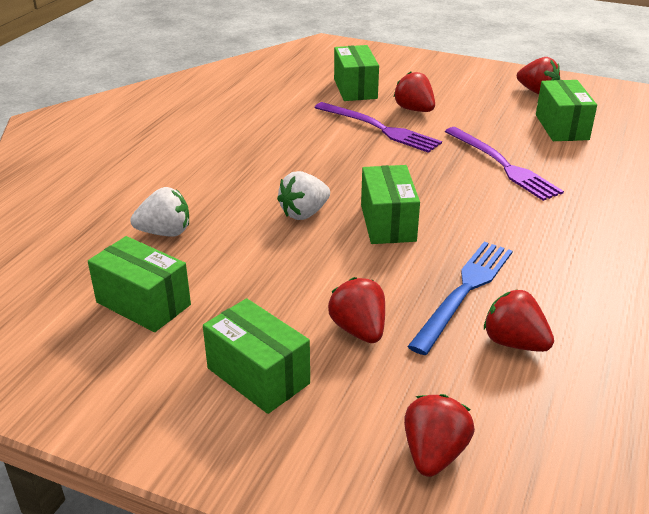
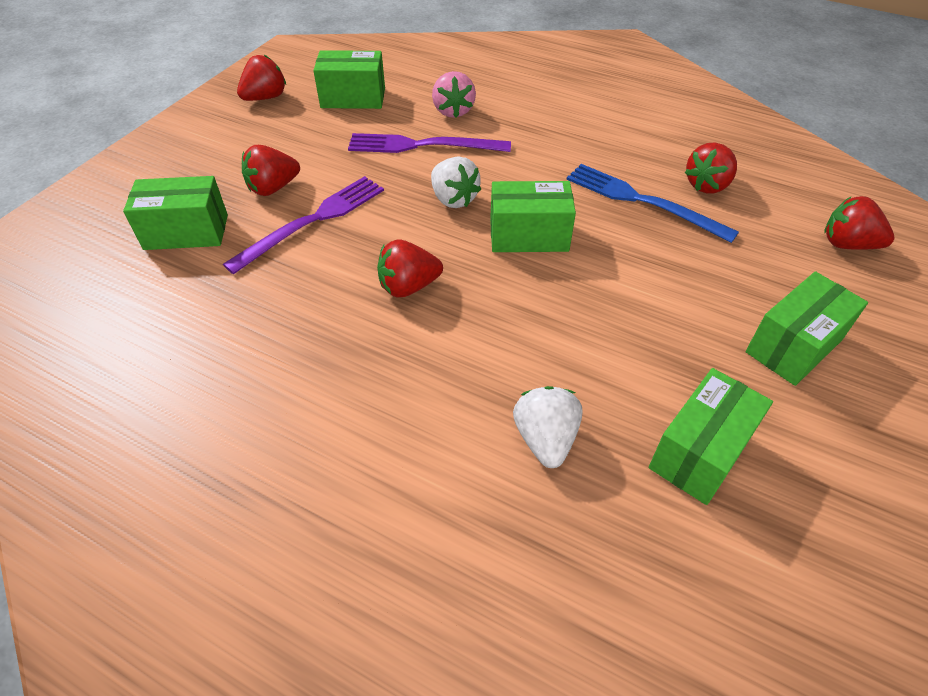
camera: 85 degrees left, 15 degrees up
(304, 213) = (506, 299): white strawberry -> white strawberry (453, 199)
(359, 330) = (710, 272): red strawberry -> red strawberry (408, 286)
(503, 165) = (423, 145): purple fork -> purple fork turned 150 degrees counterclockwise
(572, 177) = (453, 111): none -> pink strawberry

